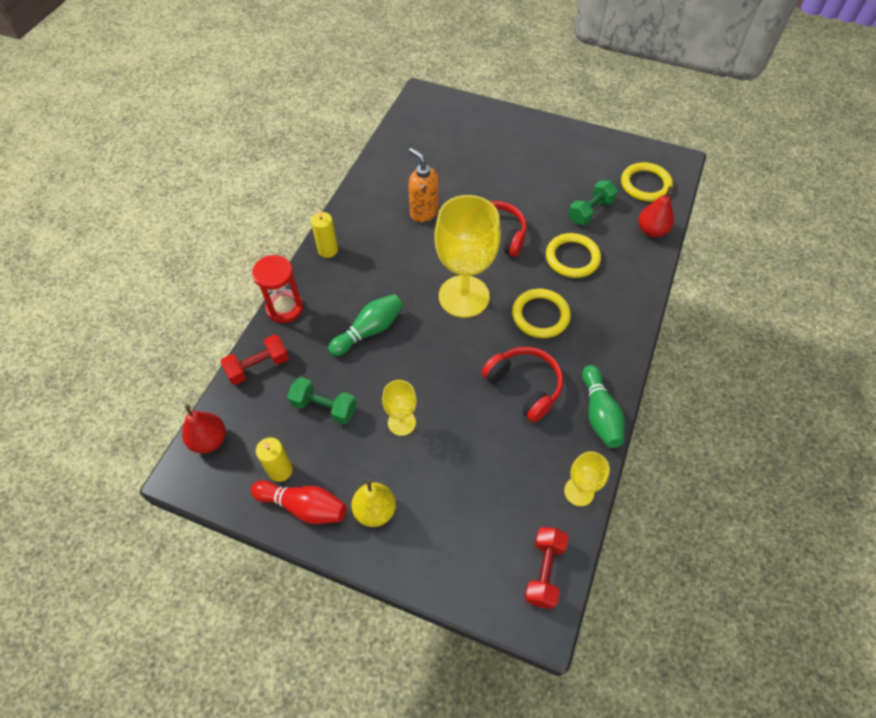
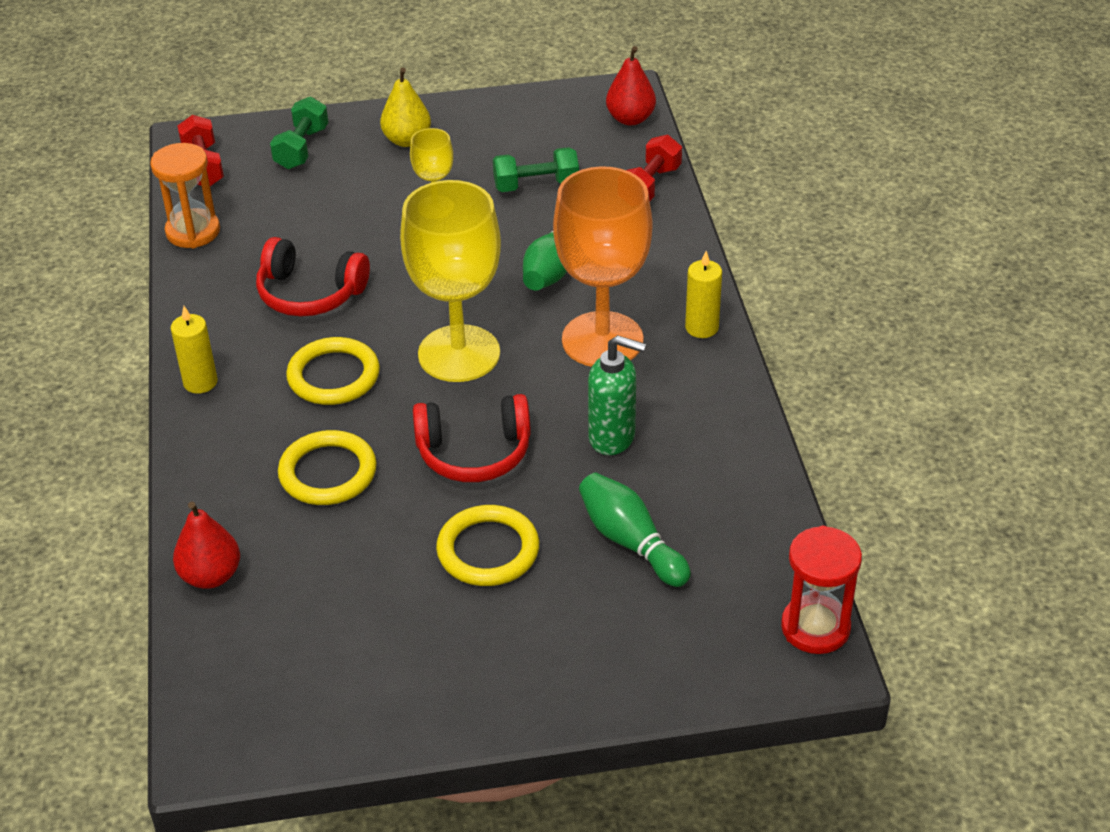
camera: 150 degrees right, 15 degrees down
(280, 470) = (532, 128): yellow candle -> yellow candle (200, 382)
(285, 308) = (683, 246): red hourglass -> red hourglass (815, 627)
(304, 506) = (482, 117): red bowling pin -> none
(383, 268) = (602, 340): none -> orange goblet
(423, 212) = (612, 437): orange soap dispenser -> green soap dispenser
(579, 491) = (193, 231): yellow goblet -> orange hourglass
(590, 211) = (335, 563): green dumbbell -> green dumbbell (301, 148)
(599, 414) = (198, 304): green bowling pin -> green bowling pin (630, 542)
(645, 184) = (254, 663): yellow ring -> yellow ring (488, 550)

